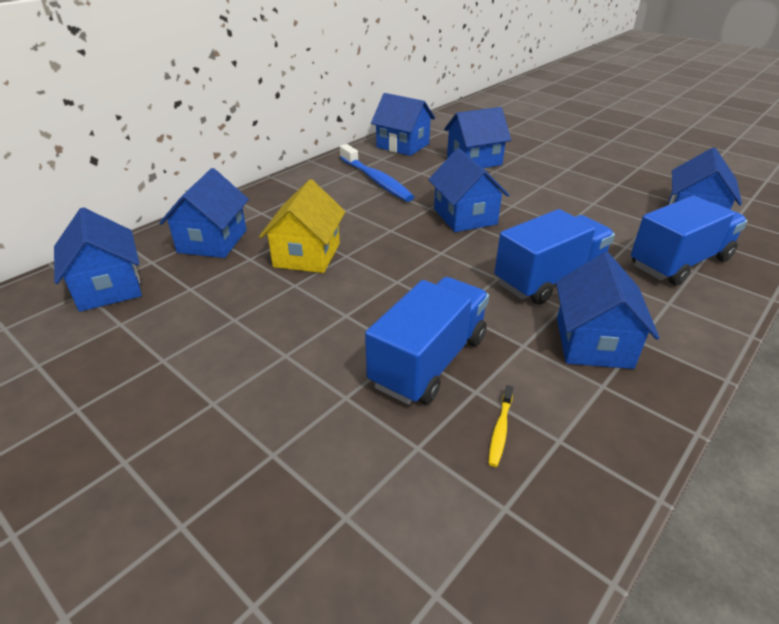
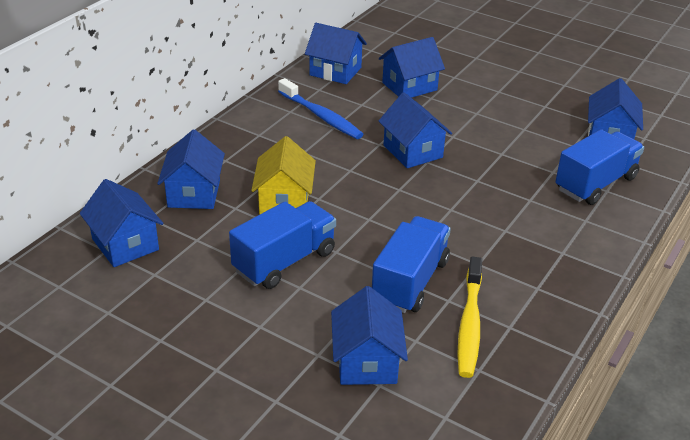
camera: 10 degrees left, 0 degrees up
(500, 430) = (469, 324): yellow toothbrush -> yellow toothbrush, size x2.26
(549, 279) = (492, 207): blue truck -> blue truck (284, 261)
(593, 343) = (529, 257): blue house -> blue house (367, 362)

